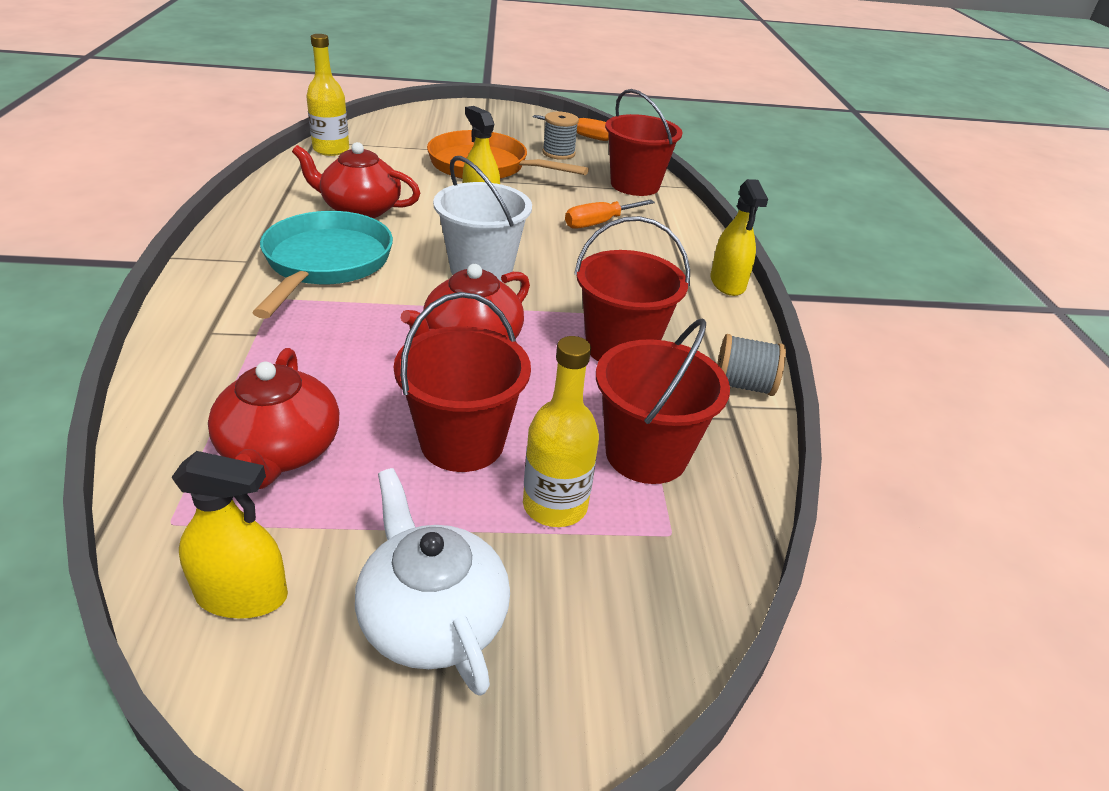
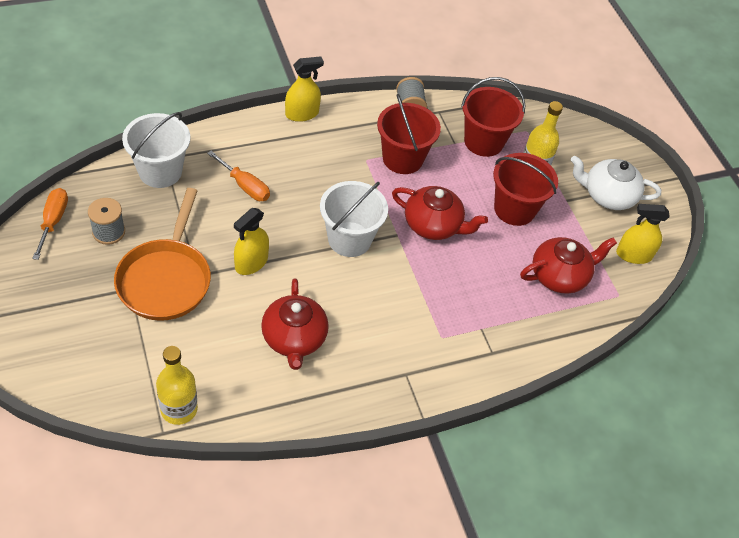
camera: 110 degrees left, 15 degrees up
(242, 595) = (633, 255): yellow spray bottle -> yellow spray bottle turned 75 degrees counterclockwise
(326, 263) = (386, 327): turquoise pan -> none
(432, 618) = (608, 195): white teapot -> white teapot turned 60 degrees clockwise
(635, 185) = (160, 171): red bucket -> white bucket

